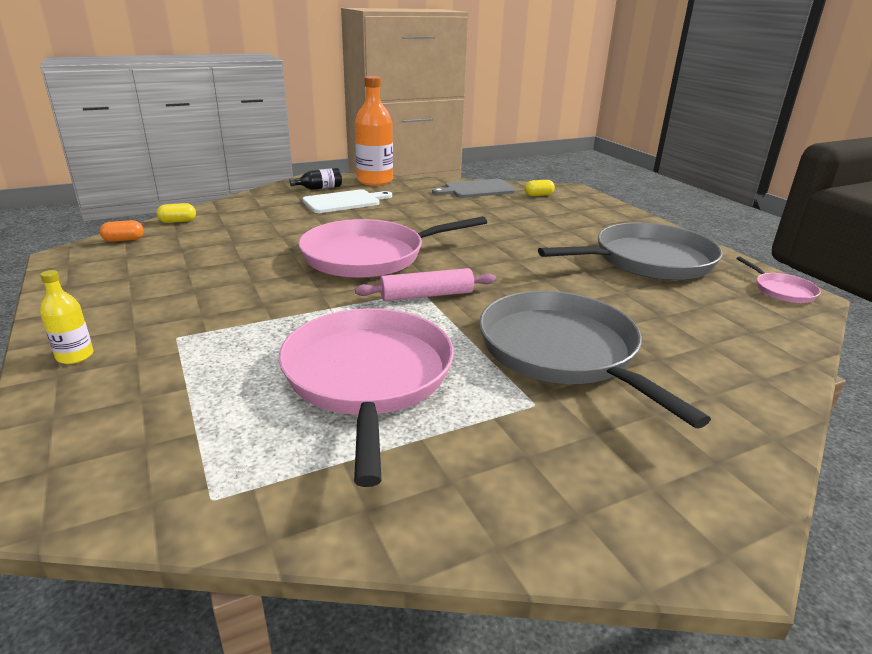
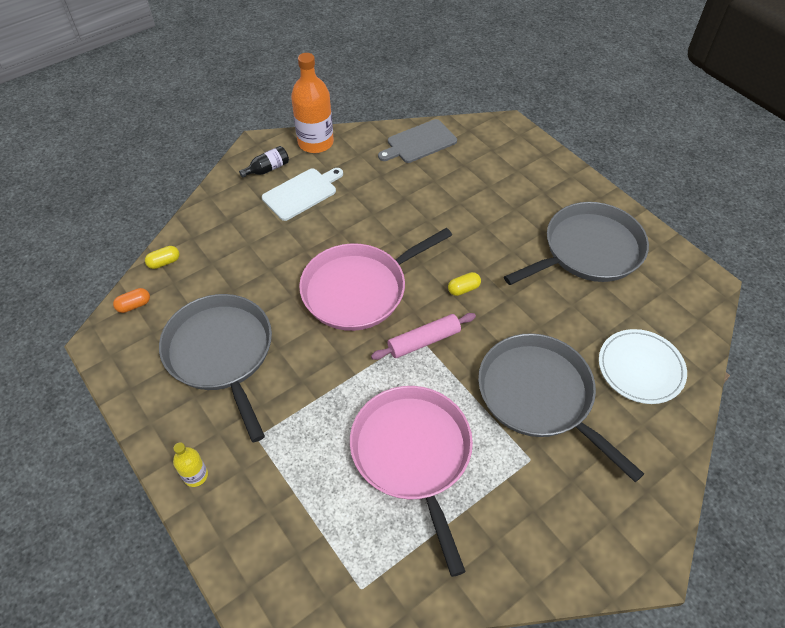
camera: 10 degrees left, 25 degrees up
(187, 276) = (221, 353): none -> grey pan
(538, 195) = (479, 144): yellow capsule -> yellow capsule (463, 289)
(710, 347) = (640, 368): none -> white plate
(781, 290) = (692, 277): pink pan -> none

